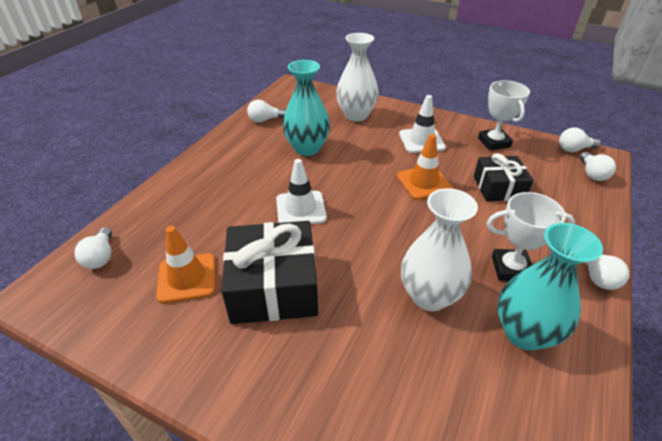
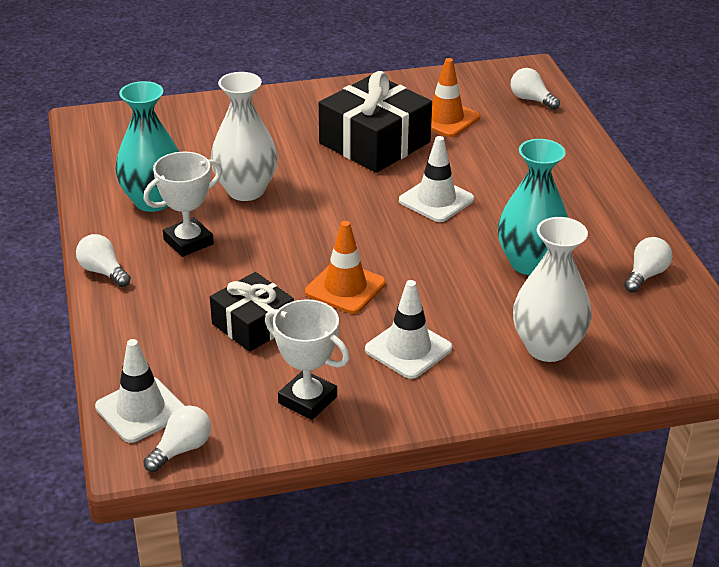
camera: 140 degrees right, 5 degrees down
(592, 174) = (141, 410): white light bulb -> white traffic cone

